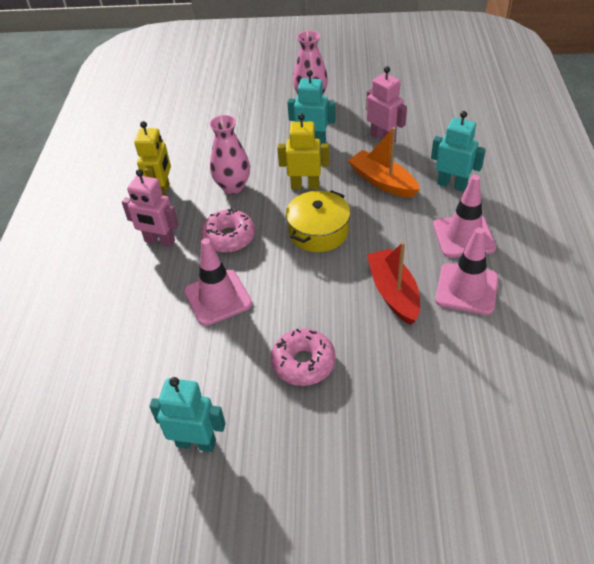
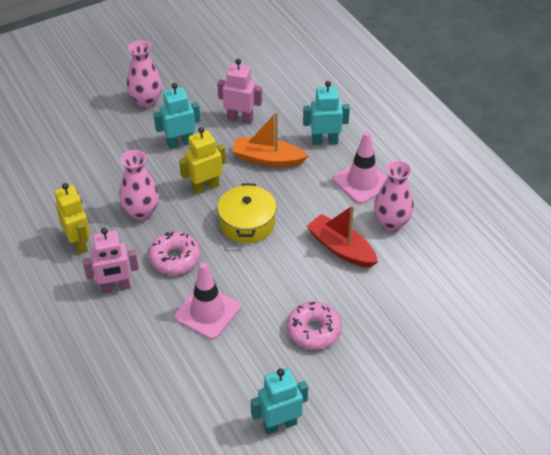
camera: 35 degrees left, 0 degrees up
(466, 289) = (391, 223): pink traffic cone -> pink vase

